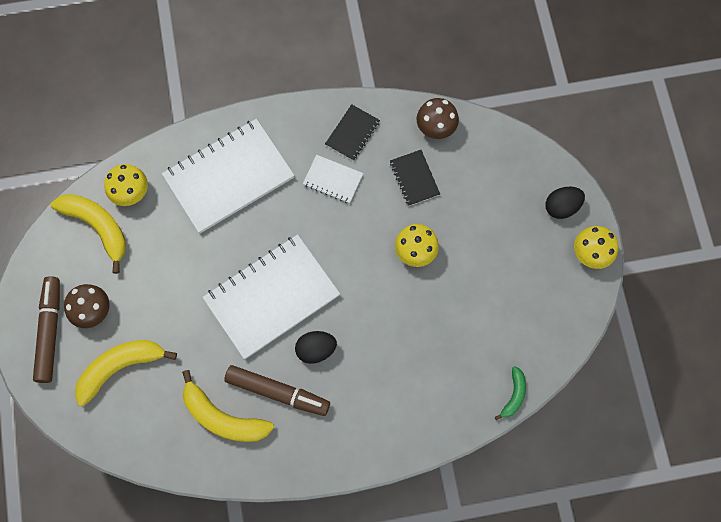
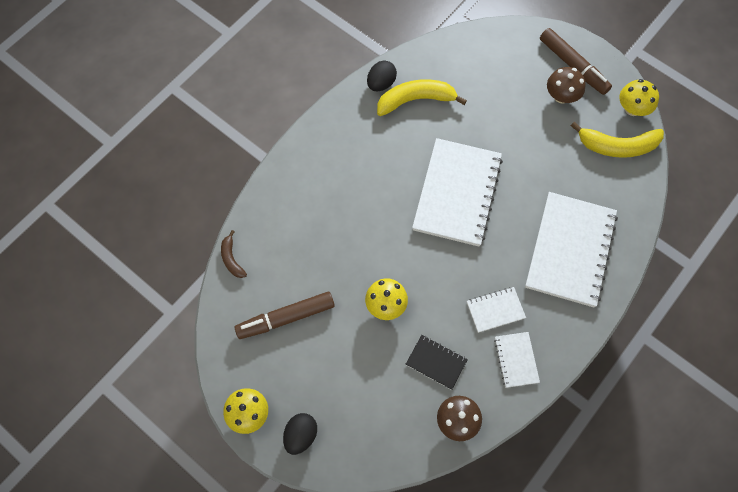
camera: 140 degrees right, 5 degrees down
(120, 367) = (508, 79): yellow banana -> none
(130, 192) = (622, 185): yellow mushroom -> yellow mushroom (632, 109)
(277, 392) = (395, 139): brown marker -> brown marker (286, 318)
(316, 349) = (395, 183): black egg -> black egg (381, 83)
(352, 133) = (516, 360): black notebook -> white notebook
(514, 395) = (232, 259): green banana -> brown banana

